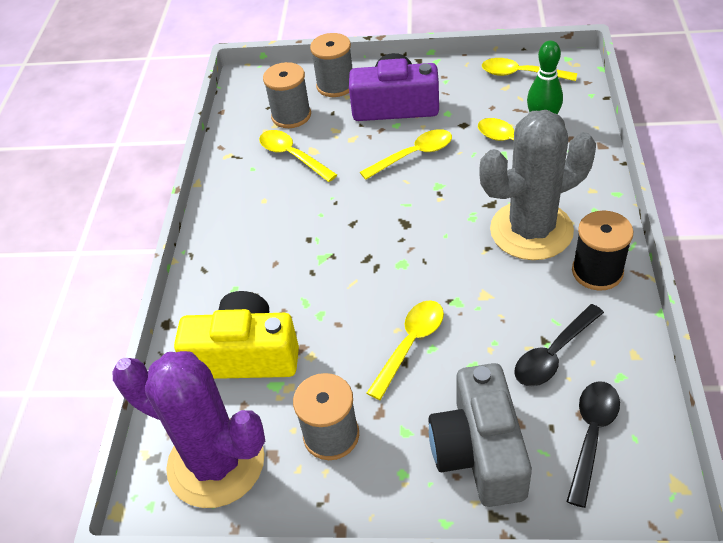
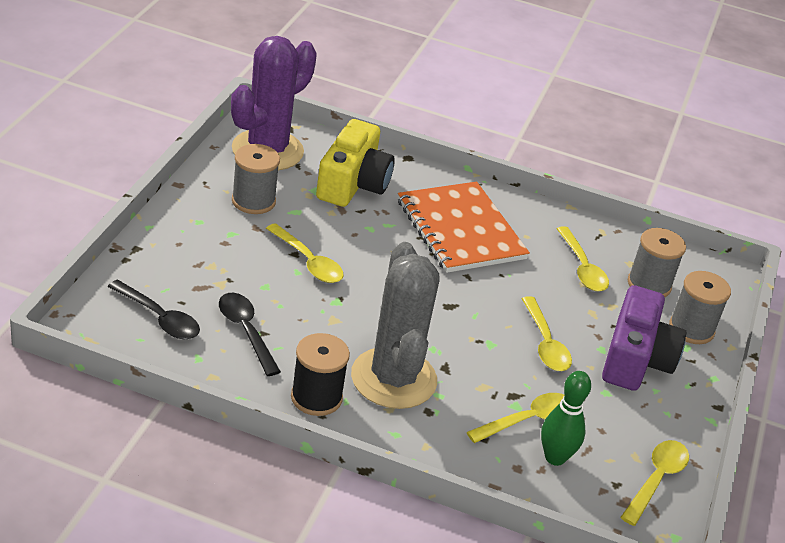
camera: 95 degrees right, 10 degrees down
(281, 246) = (460, 230): none -> orange notebook
(292, 156) = (582, 268): yellow spoon -> yellow spoon turned 105 degrees clockwise
(480, 451) = (189, 260): grey camera -> none

